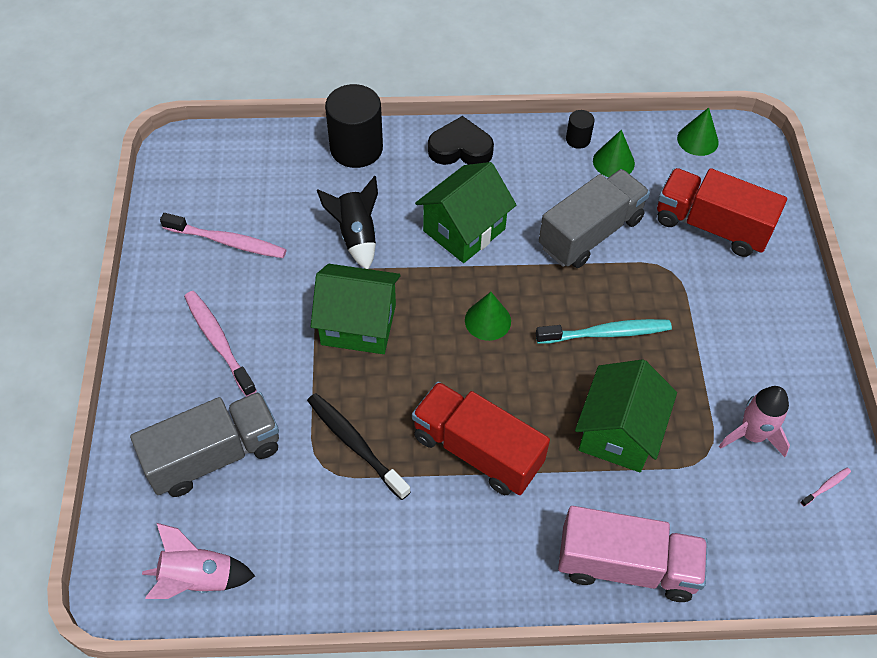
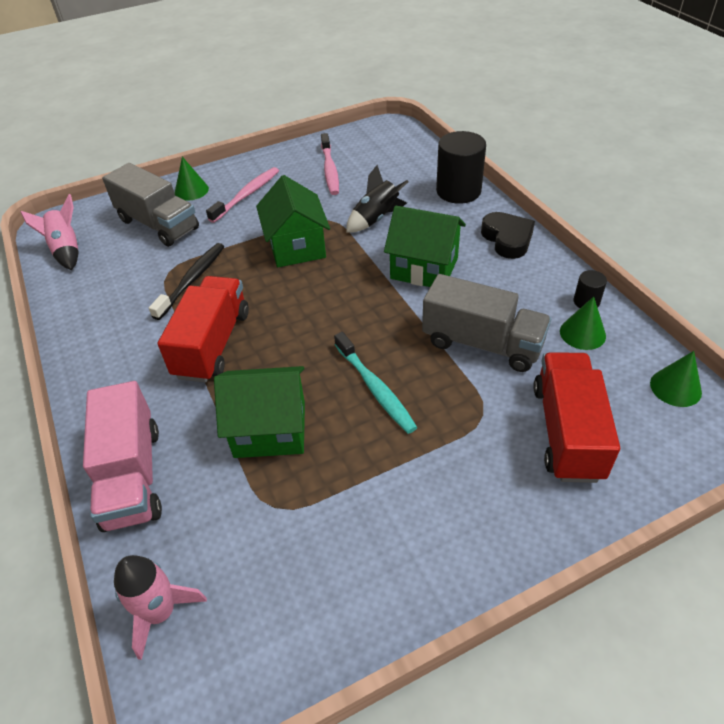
camera: 70 degrees right, 10 degrees down
(487, 320) = (342, 310): green cone -> green cone (191, 190)
(752, 435) = (317, 542): pink rocket -> pink rocket (160, 612)
(826, 486) = (281, 637): pink toothbrush -> none

